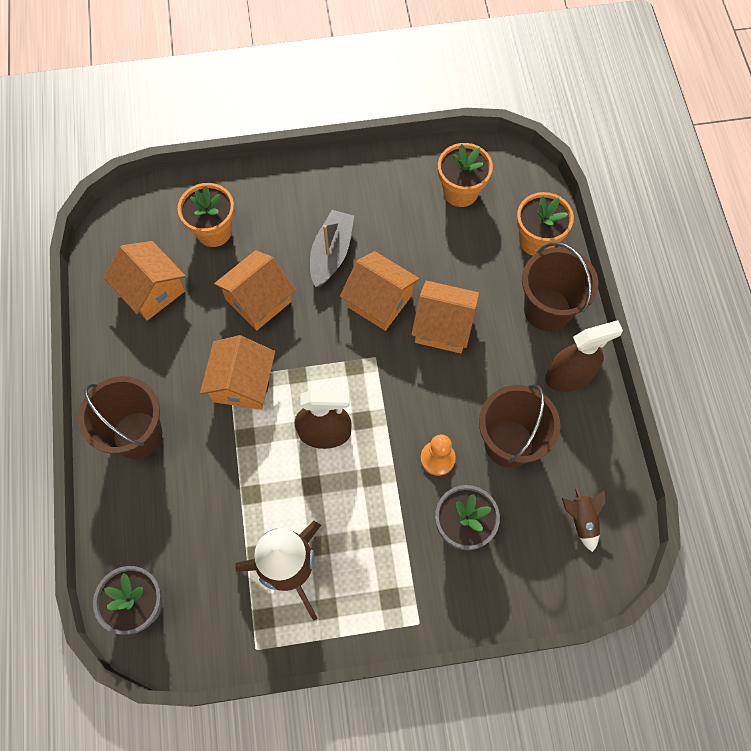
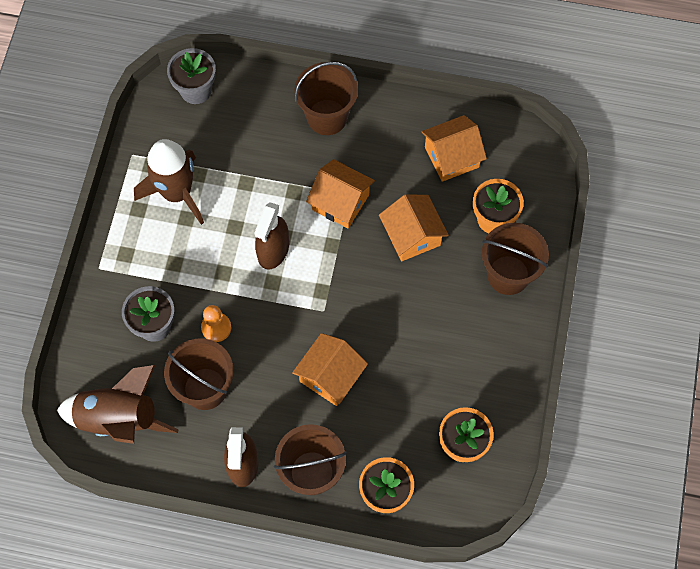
camera: 110 degrees right, 0 degrees up
(272, 202) = (508, 275): none -> brown bucket
(331, 253) = (436, 308): grey boat -> none
(379, 300) = (375, 332): orange house -> none
(581, 520) = (119, 419): brown rocket -> brown rocket, size x2.21

